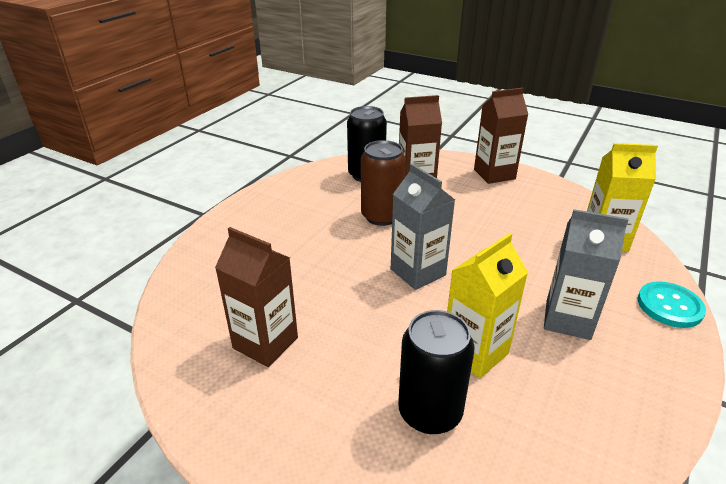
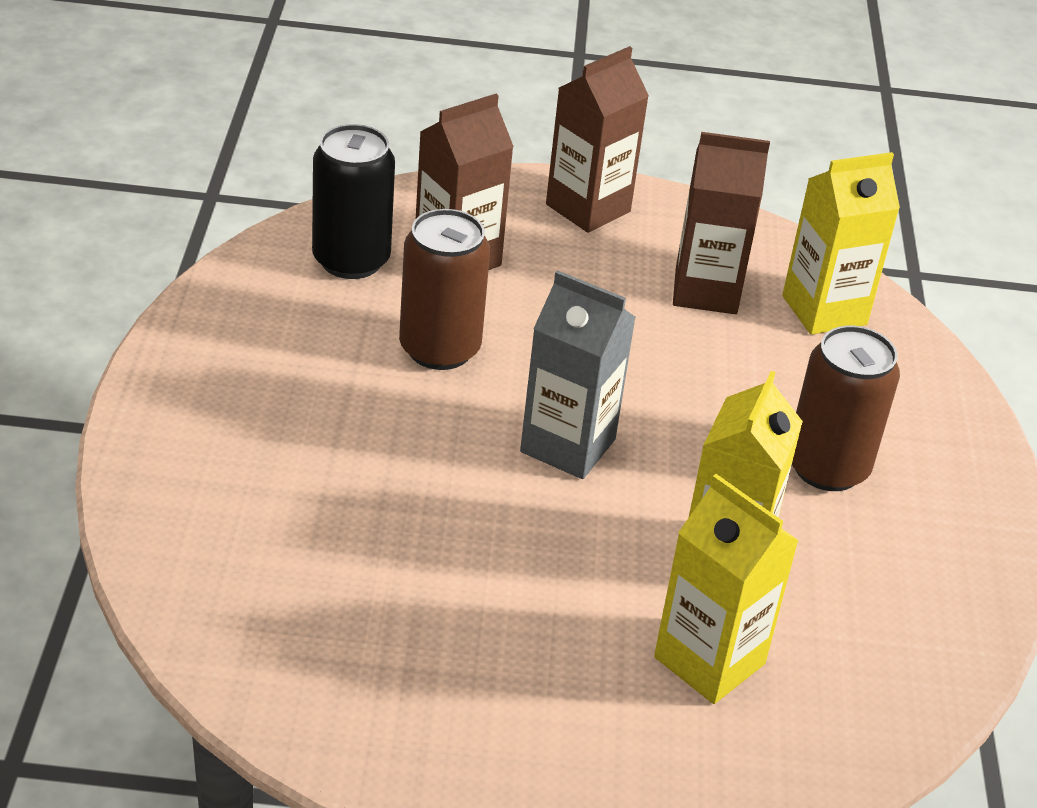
camera: 30 degrees left, 5 degrees up
(265, 343) = (405, 635): brown carton -> brown carton (706, 291)
(430, 412) = (709, 661): black can -> yellow carton
(567, 319) = (827, 467): grey carton -> brown can
(669, 306) = (952, 407): turquoise button -> none

